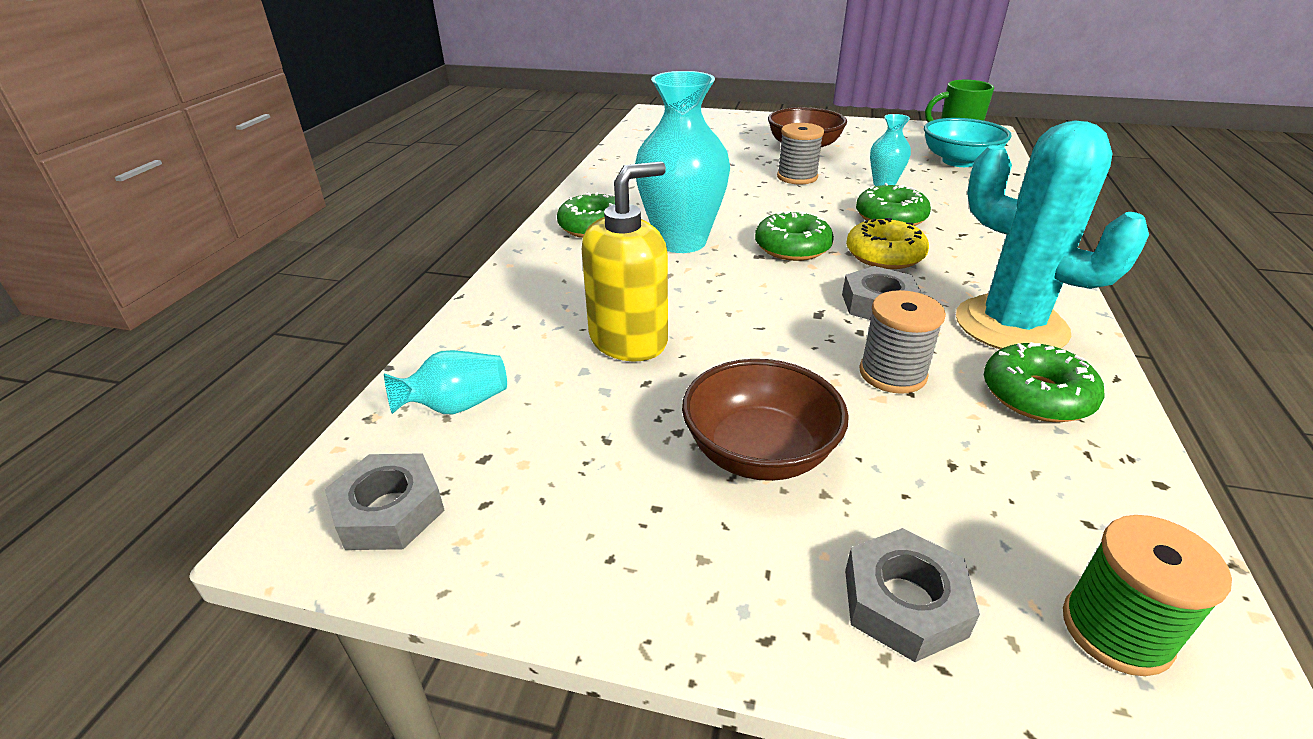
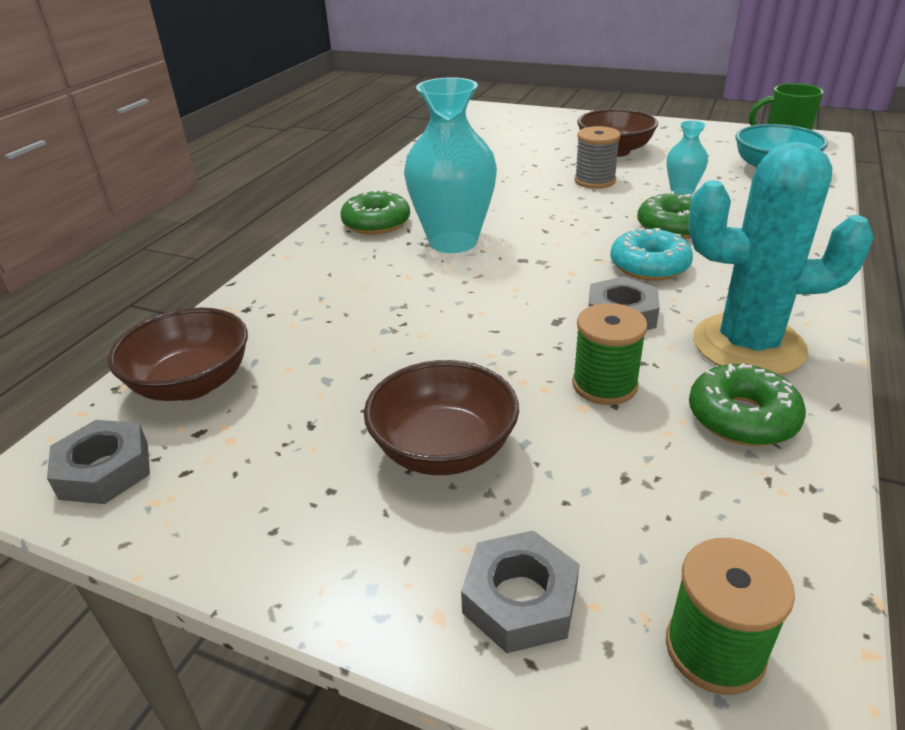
camera: 10 degrees right, 0 degrees up
(456, 406) = (192, 384): turquoise vase -> brown bowl
(629, 340) = (366, 334): yellow soap dispenser -> none
(792, 247) = (559, 253): green donut -> none
(884, 255) = (649, 266): yellow donut -> turquoise donut
(892, 374) = (604, 385): grey spool -> green spool
(1010, 325) = (748, 345): turquoise cactus -> turquoise cactus turned 45 degrees counterclockwise

